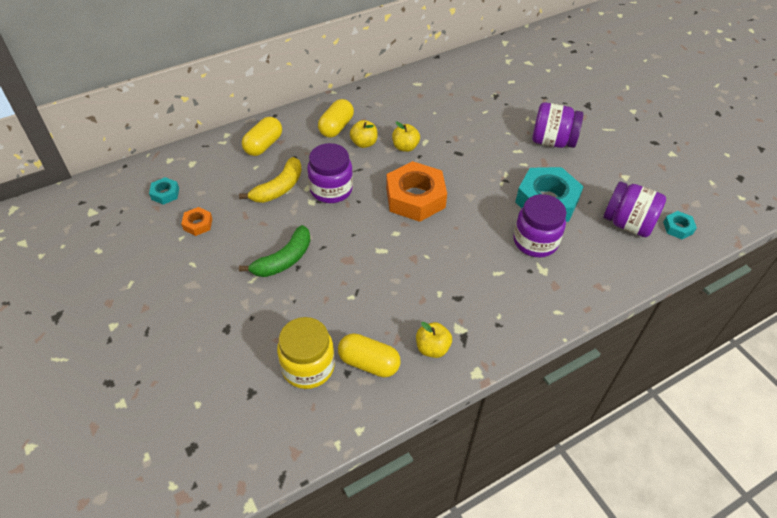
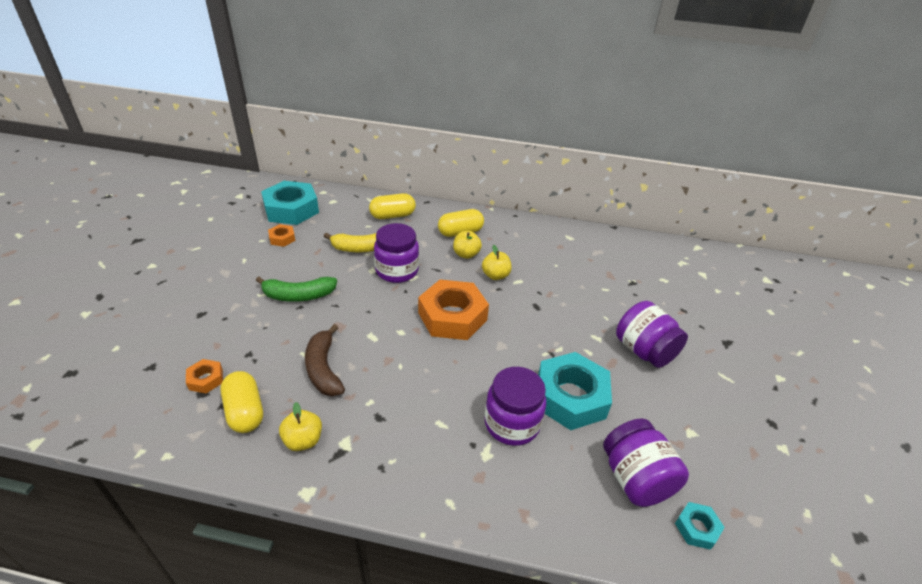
camera: 40 degrees right, 10 degrees down
(165, 194) = (291, 209): turquoise nut -> turquoise nut, size x2.20
(308, 367) = (206, 379): yellow jar -> orange nut
(380, 296) = (323, 369): none -> brown banana

